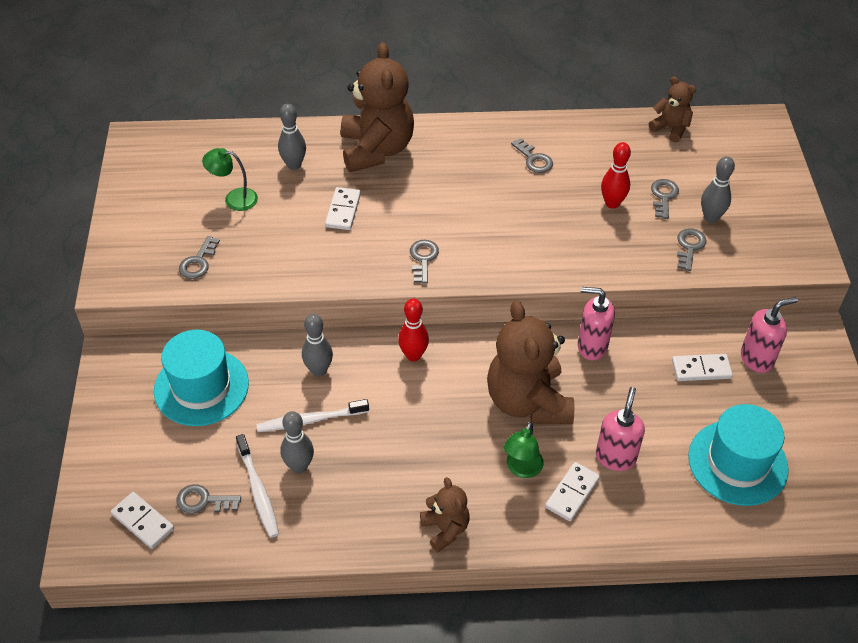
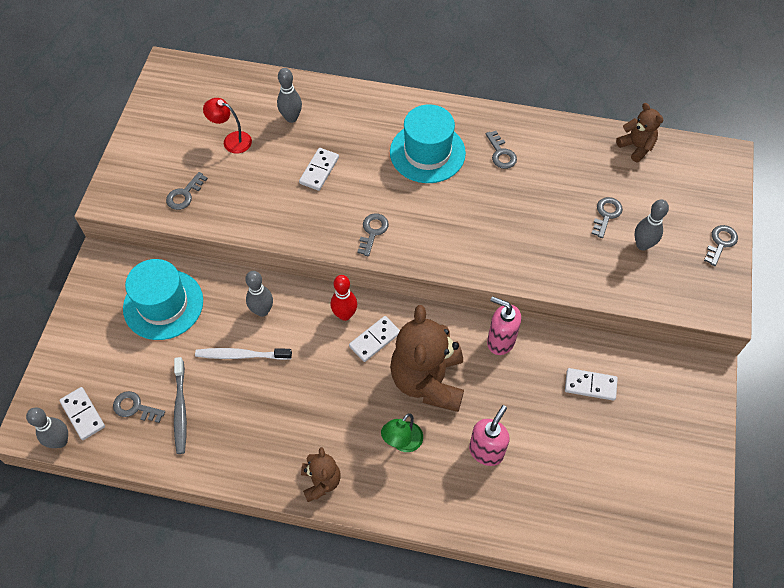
camera: 15 degrees right, 10 degrees up
(234, 199) = (231, 140): green lamp -> red lamp
(258, 491) = (180, 409): white toothbrush -> grey toothbrush
(299, 466) = (220, 395): grey bowling pin -> grey bowling pin (60, 441)
(376, 149) = (366, 117): brown teddy bear -> none
(572, 493) = (438, 475): white domino -> white domino (374, 340)
(612, 203) = (557, 212): red bowling pin -> none
(689, 247) = (612, 270): grey key -> grey key (720, 243)
(737, 463) = (592, 482): turquoise hat -> turquoise hat (427, 152)
(757, 359) = (644, 387): pink soap dispenser -> none

